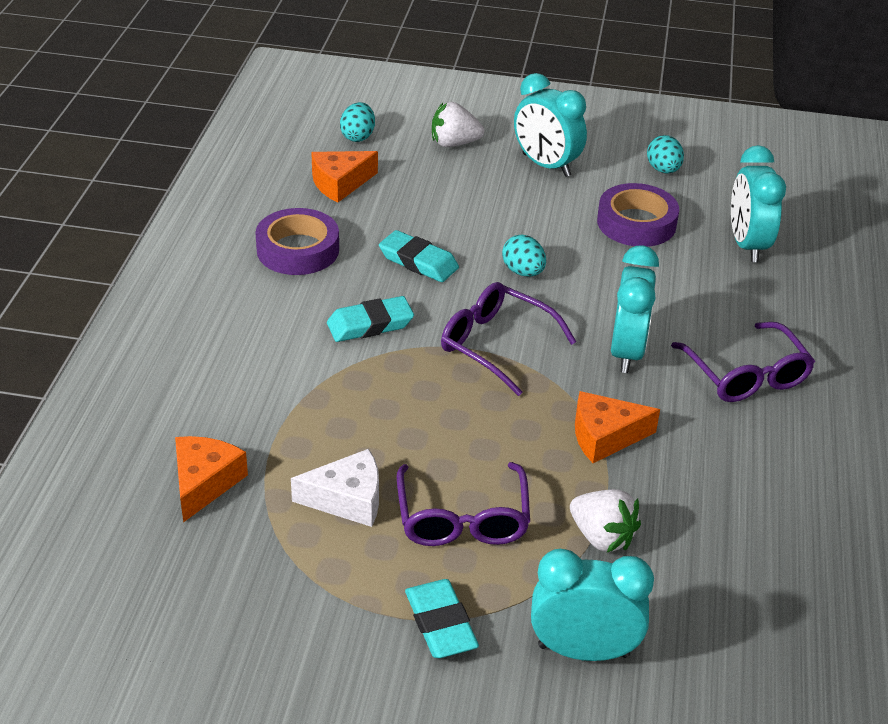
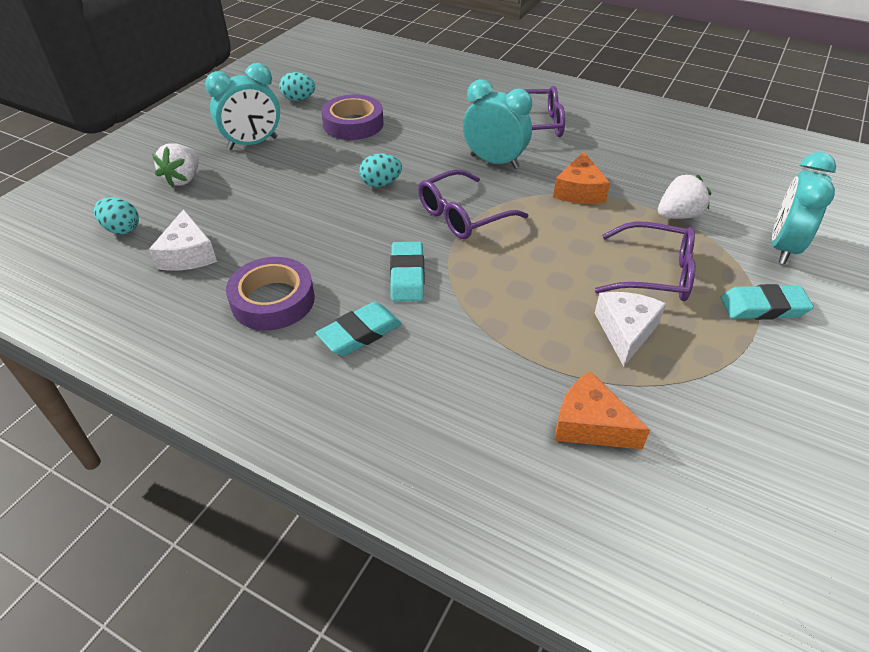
camera: 70 degrees left, 5 degrees up
(340, 183) = (188, 254): orange cheese -> white cheese
(418, 261) = (336, 232): turquoise eraser -> turquoise eraser (360, 333)
(747, 245) = (404, 92): turquoise clock -> none

